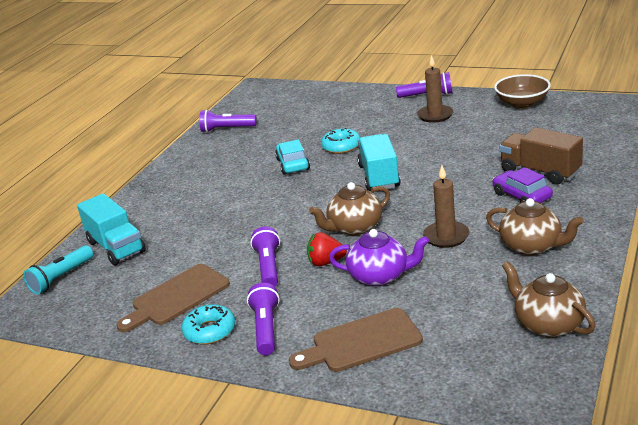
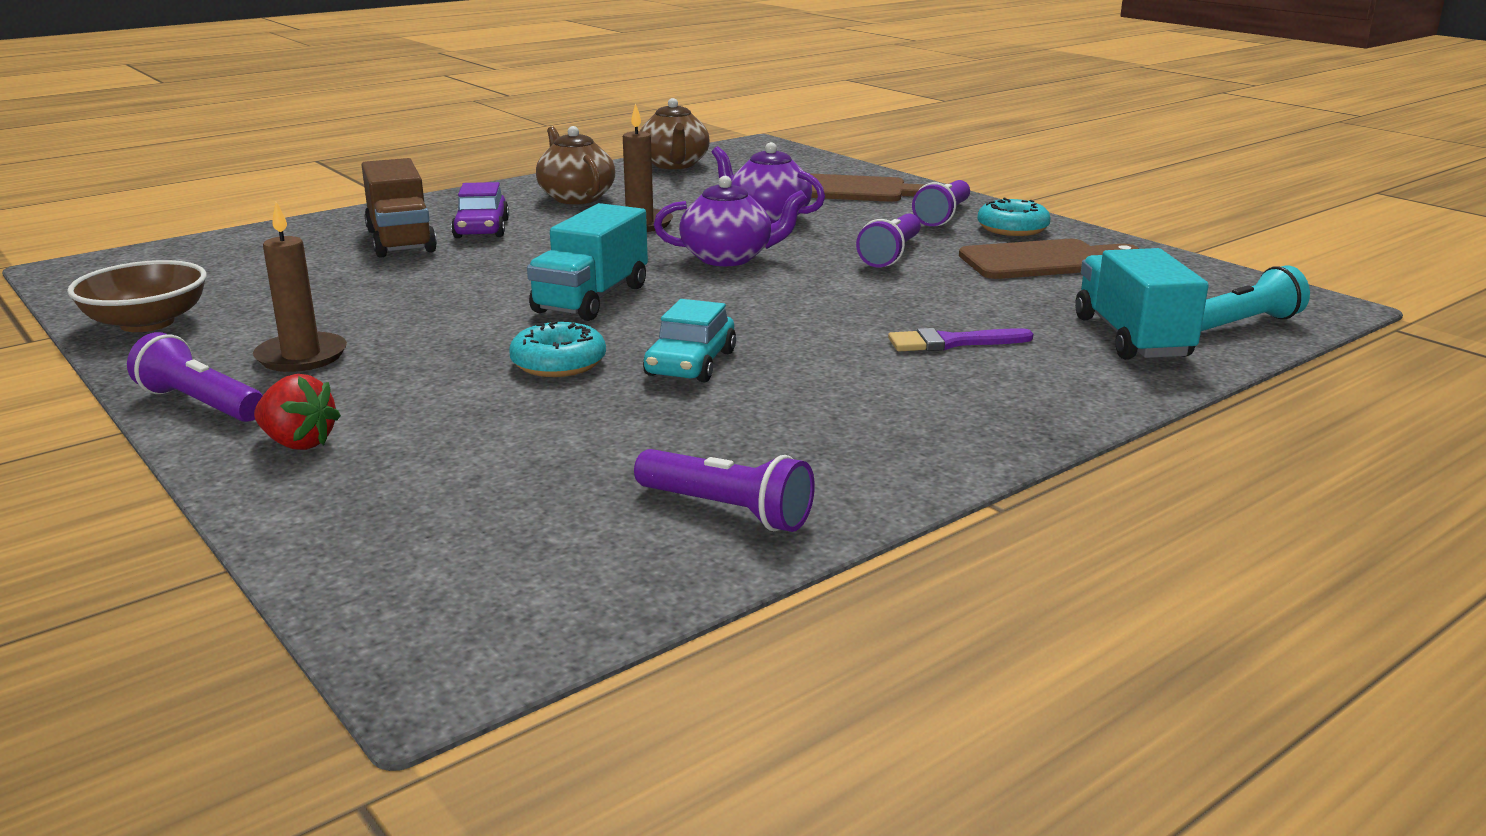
camera: 155 degrees left, 5 degrees down
(196, 213) = (952, 342): none -> purple brush
(326, 262) = (812, 241): red strawberry -> red strawberry (298, 443)
(354, 227) = (728, 258): brown teapot -> purple teapot

